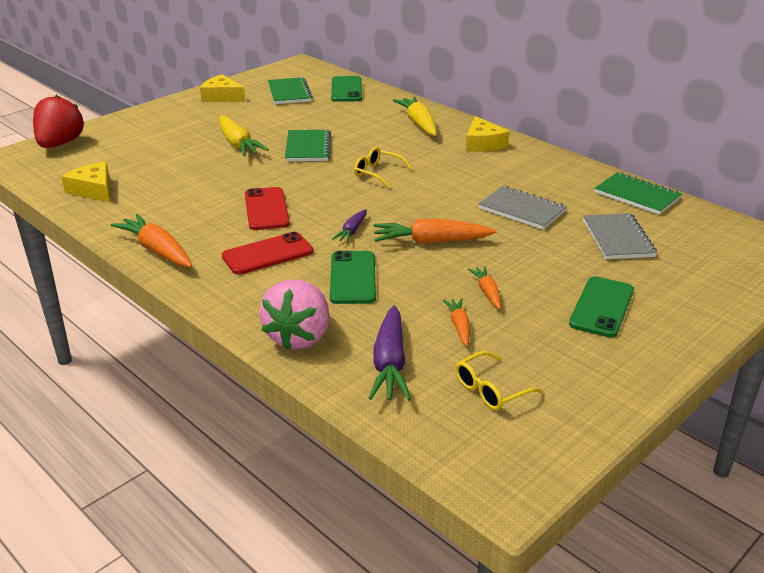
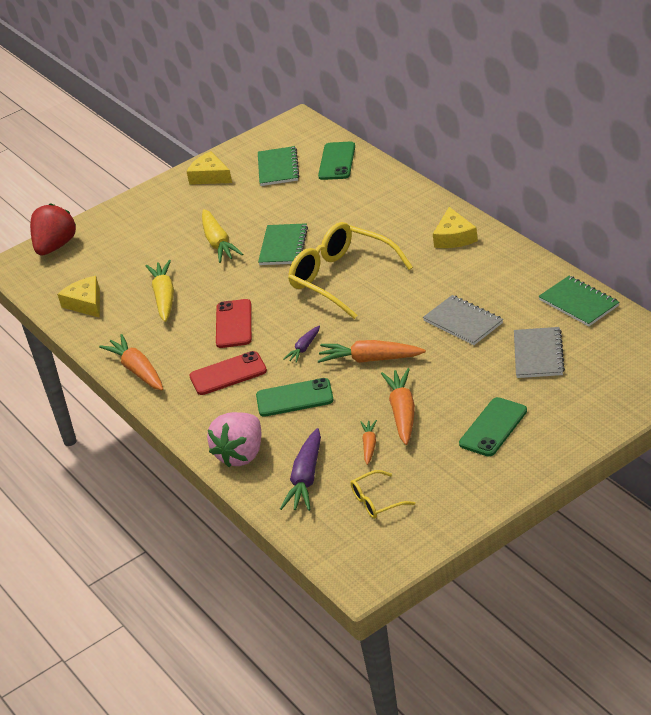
camera: 15 degrees right, 5 degrees up
(353, 278) = (294, 398): green phone -> green phone turned 75 degrees clockwise
(378, 173) = (342, 278): yellow glasses -> yellow glasses, size x2.13
(418, 123) = (398, 210): yellow carrot -> yellow carrot (164, 297)
(487, 292) = (402, 412): orange carrot -> orange carrot, size x1.79

